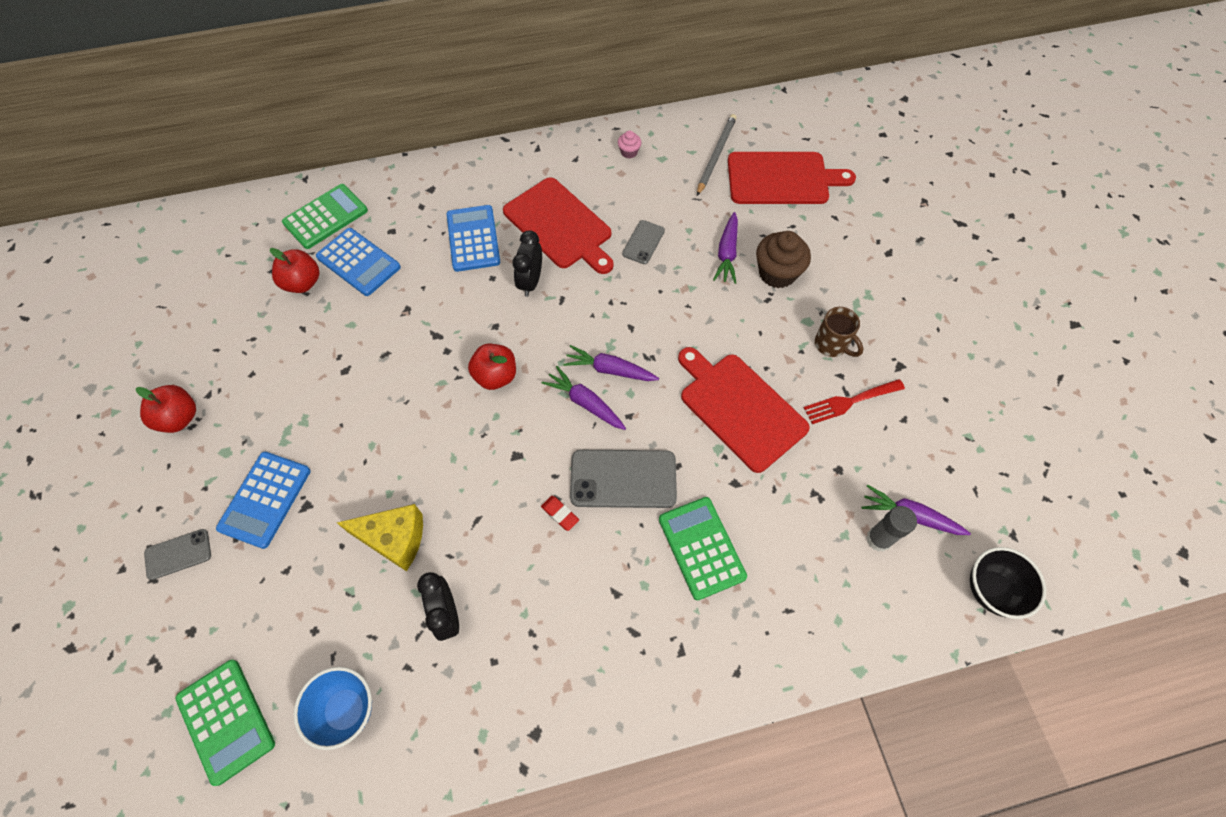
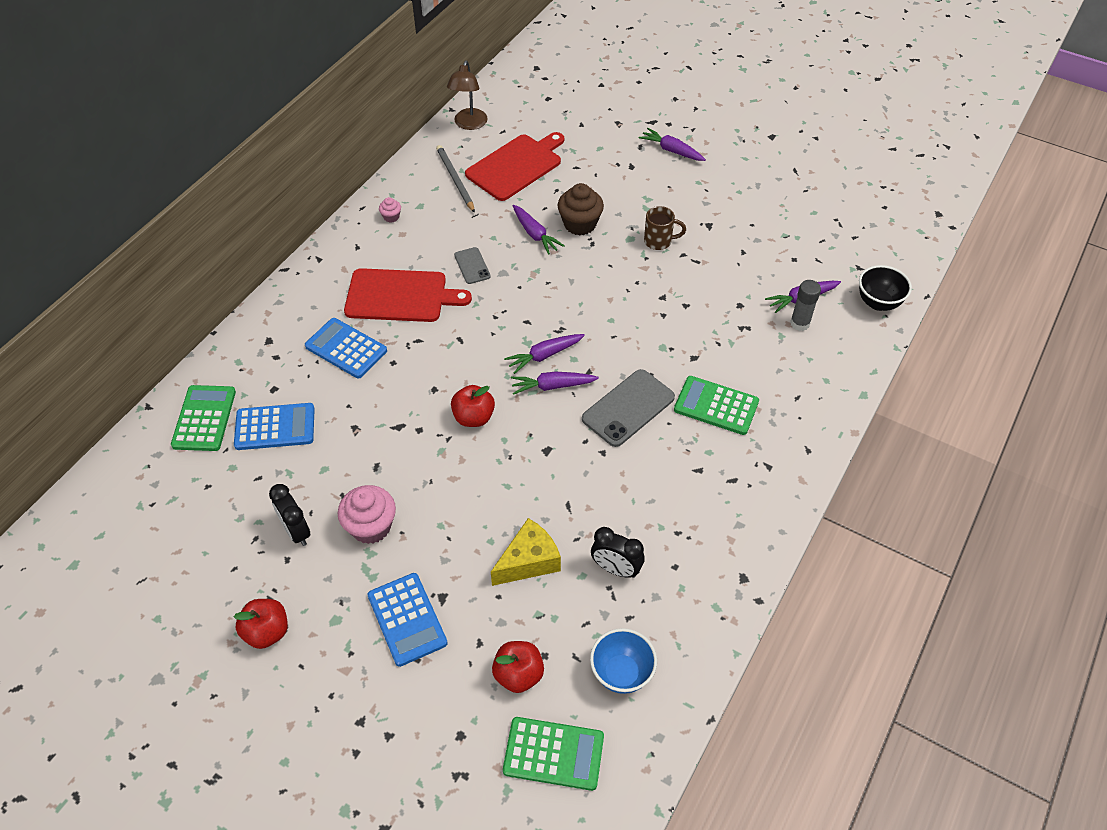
camera: 45 degrees left, 10 degrees down
(178, 554) = (387, 705): grey phone -> none
(302, 283) = (246, 473): red apple -> red apple (518, 674)
(327, 400) = (371, 526): none -> pink cupcake
(531, 282) = (424, 344): black clock -> black clock (296, 531)
(560, 514) = (615, 458): red eraser -> none
(739, 408) = (648, 316): red cutting board -> none
(784, 113) = (469, 124): none -> brown lamp
(849, 402) = (704, 265): red fork -> none
(947, 265) = (672, 150): none -> purple carrot

